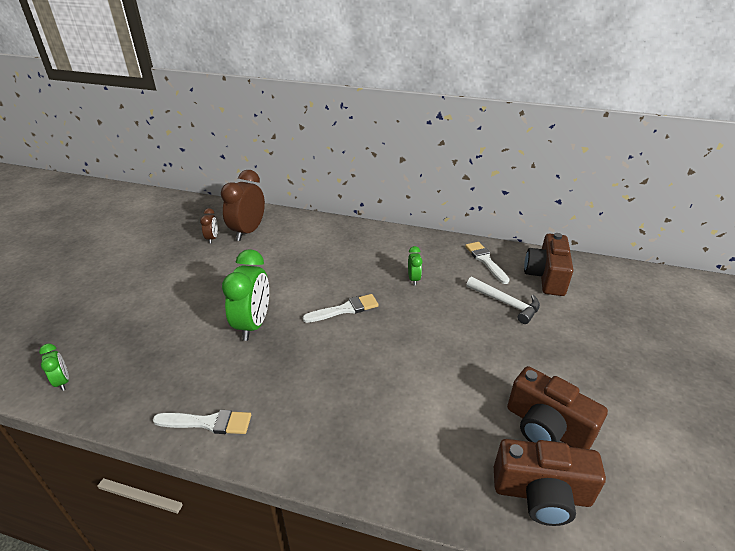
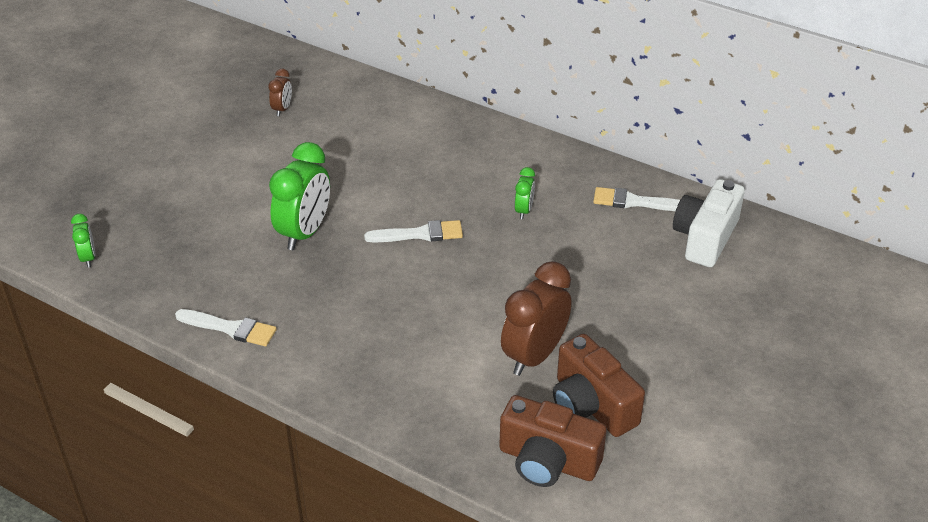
camera: 15 degrees right, 5 degrees up
(248, 231) = (331, 106): brown clock -> brown clock (534, 356)
(485, 261) = (634, 202): white brush -> white brush turned 75 degrees counterclockwise
(506, 303) = (628, 263): white hammer -> none
(546, 276) = (705, 238): brown camera -> white camera

